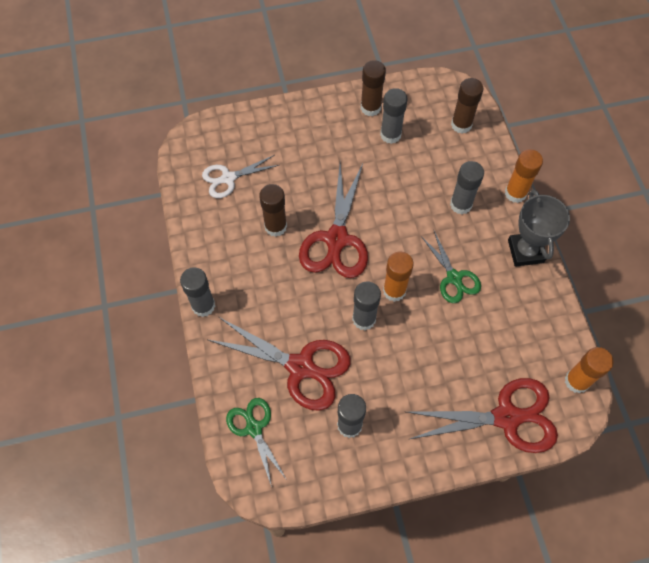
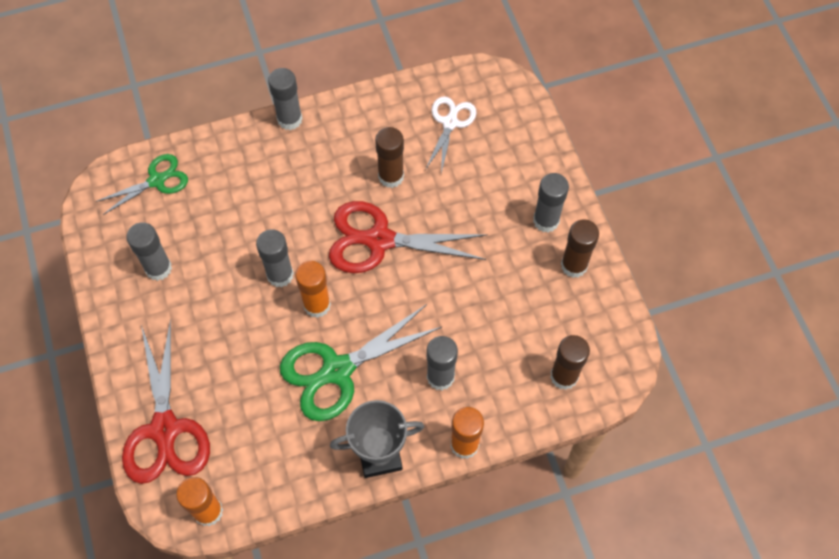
camera: 85 degrees right, 0 degrees up
(228, 178) = (450, 123): white scissors -> white scissors turned 45 degrees clockwise
(300, 367) = (223, 217): red scissors -> none
(390, 135) = (535, 291): grey glue stick -> grey glue stick (546, 221)
(454, 278) = (337, 370): green scissors -> green scissors, size x1.68

